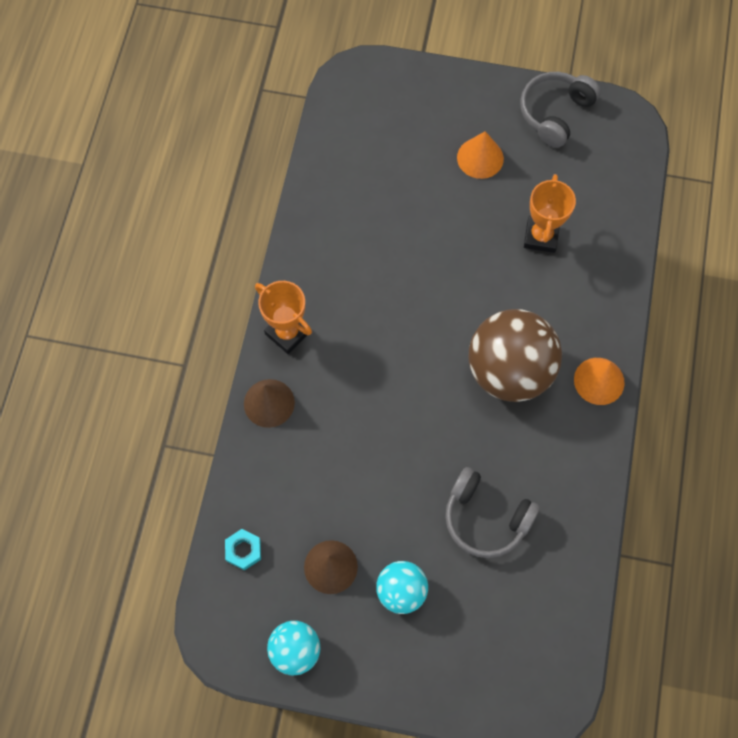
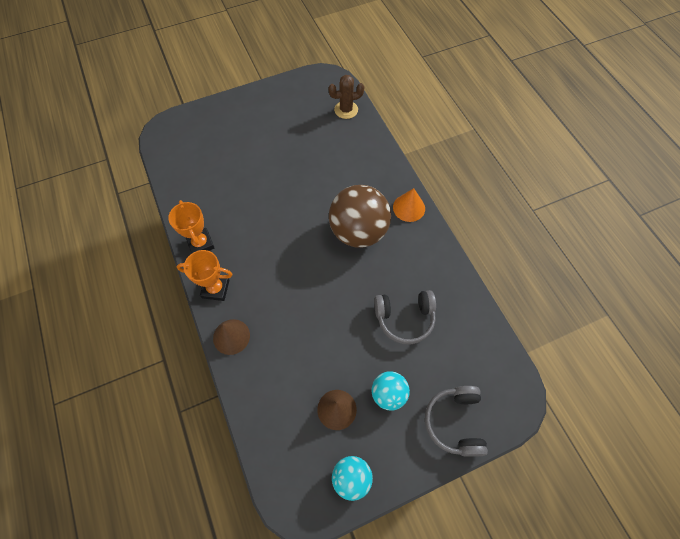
camera: 35 degrees left, 5 degrees down
(243, 550) = (275, 438): turquoise nut -> none
(480, 158) = (263, 134): orange cone -> none
(541, 236) = (324, 154): orange trophy -> orange trophy (200, 243)
(555, 113) = (288, 92): grey headphones -> grey headphones (455, 422)
(617, 187) = (346, 110): none -> brown cactus

